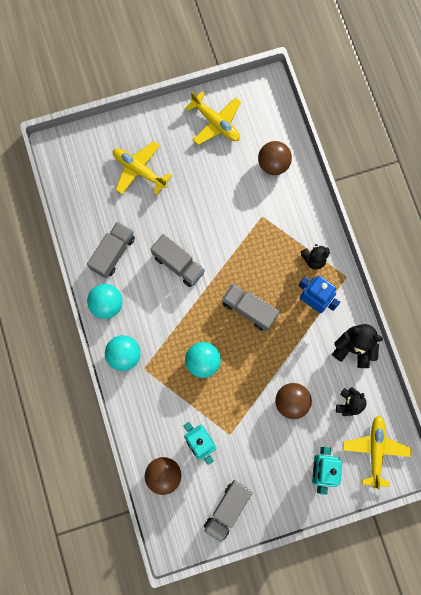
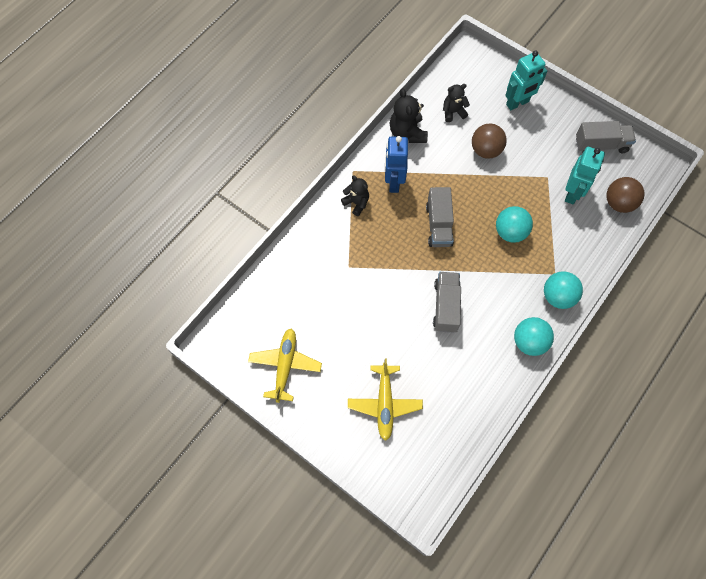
camera: 125 degrees left, 10 degrees down
(113, 253) = (481, 370): grey truck -> none
(273, 164) = (292, 288): brown ball -> none
(375, 450) = (472, 77): yellow plane -> none

